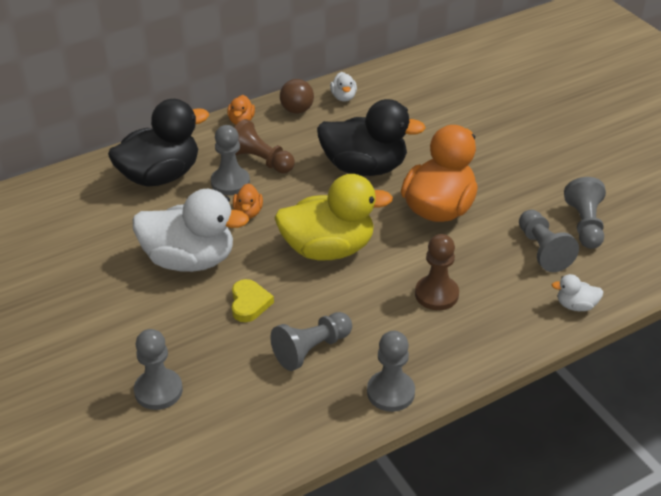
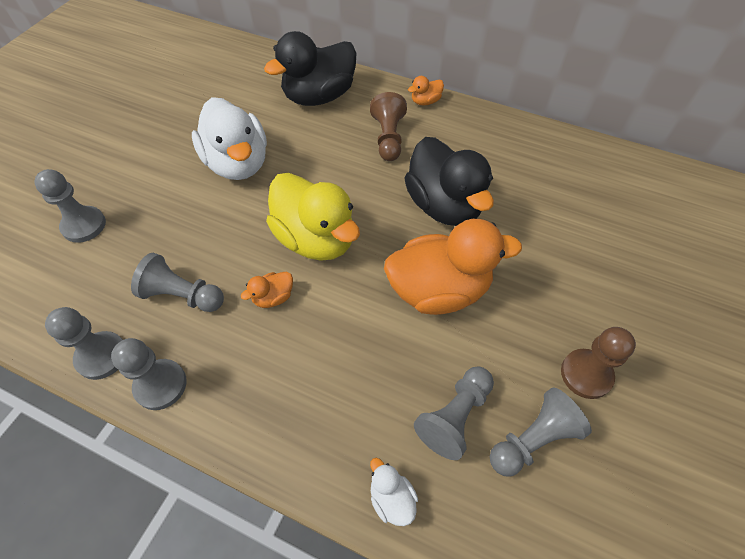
camera: 55 degrees right, 15 degrees up
(160, 176) = (319, 97): black duck -> black duck turned 120 degrees clockwise
(230, 182) = (346, 136): grey pawn -> grey pawn (102, 356)
(248, 212) = (319, 165): orange duck -> orange duck (273, 297)
(249, 303) = (212, 225): yellow heart -> none
(297, 110) = (473, 124): brown ball -> none
(343, 97) = (523, 142): white duck -> none
(436, 294) = (316, 353): brown pawn -> brown pawn (586, 374)

